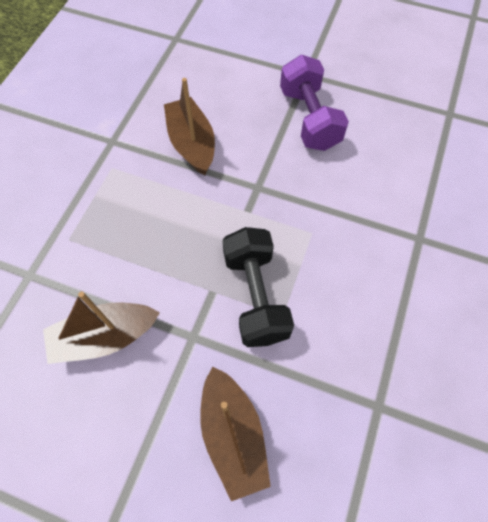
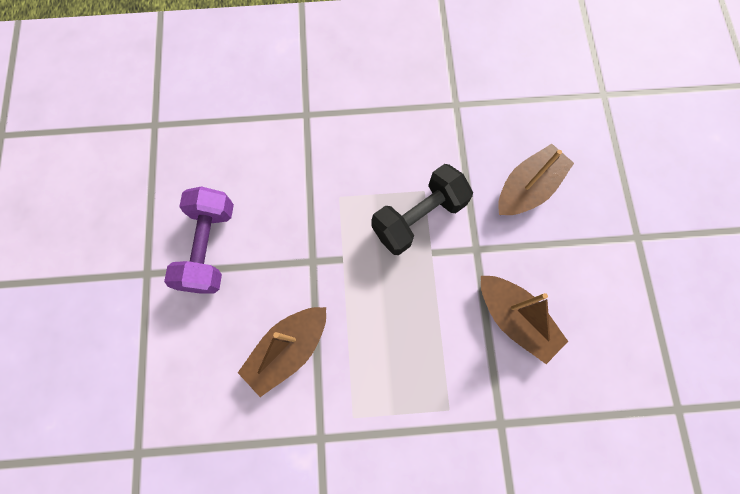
camera: 115 degrees left, 10 degrees up
(309, 119) = (209, 247): purple dumbbell -> purple dumbbell turned 45 degrees counterclockwise

